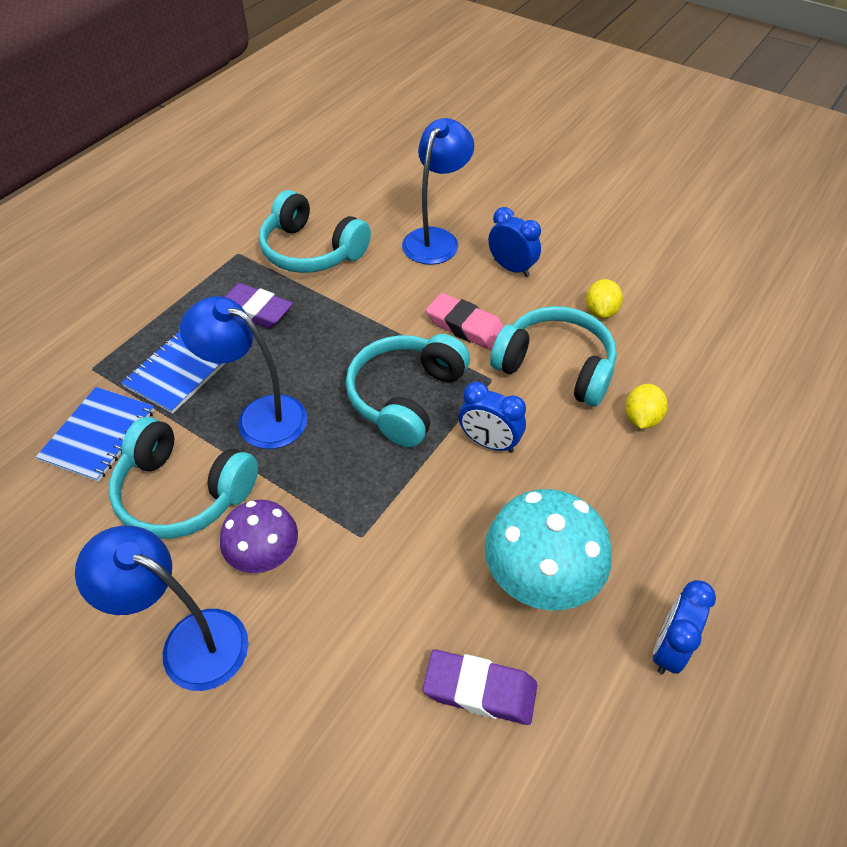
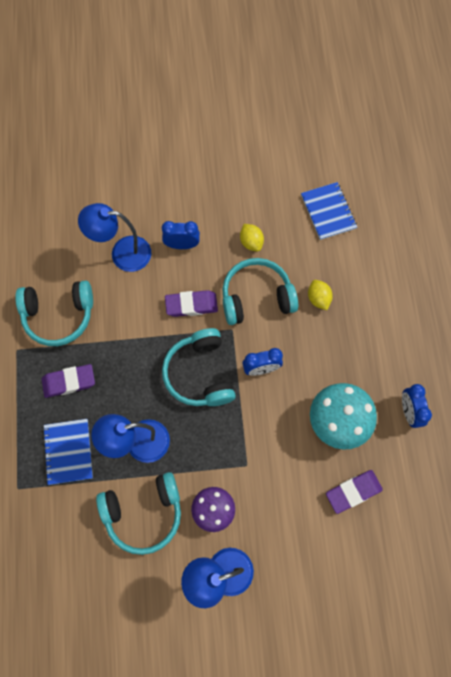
camera: 40 degrees left, 20 degrees up
(99, 435) = (67, 520): blue notebook -> blue notebook (328, 212)
(436, 239) = (122, 253): blue lamp -> blue lamp turned 75 degrees counterclockwise
(465, 326) = (191, 305): pink eraser -> purple eraser

